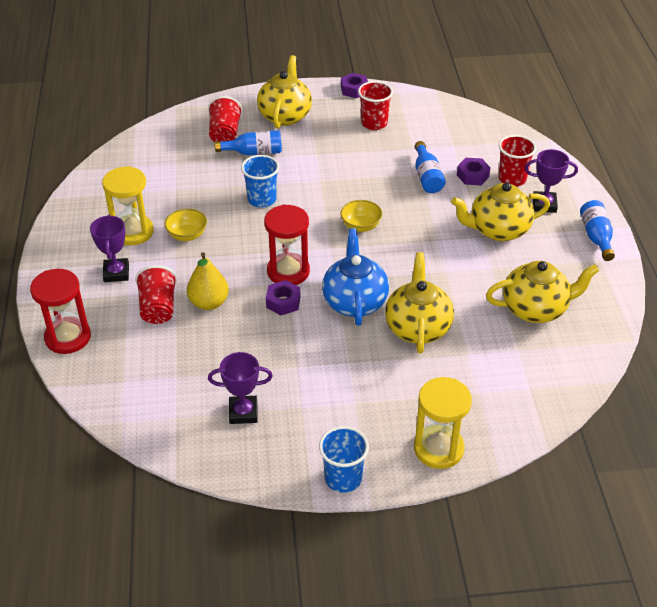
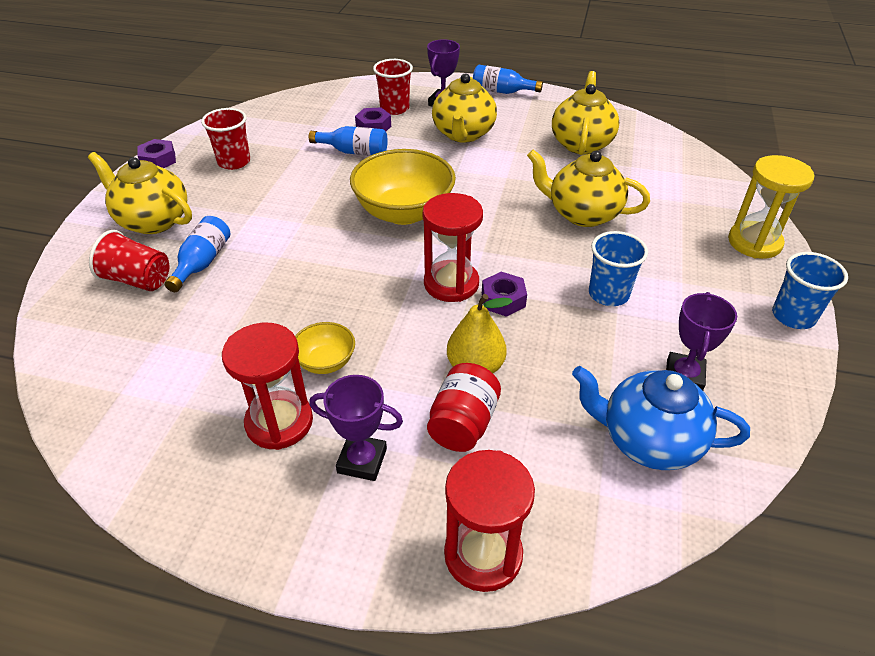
camera: 70 degrees left, 0 degrees up
(133, 232) = (279, 422): yellow hourglass -> red hourglass
(158, 308) = (463, 424): red cup -> red jar
(262, 199) = (302, 276): blue cup -> blue cup (608, 294)
(355, 302) = (526, 245): blue teapot -> blue teapot (648, 440)
(361, 226) = (404, 212): yellow bowl -> yellow bowl, size x2.03

